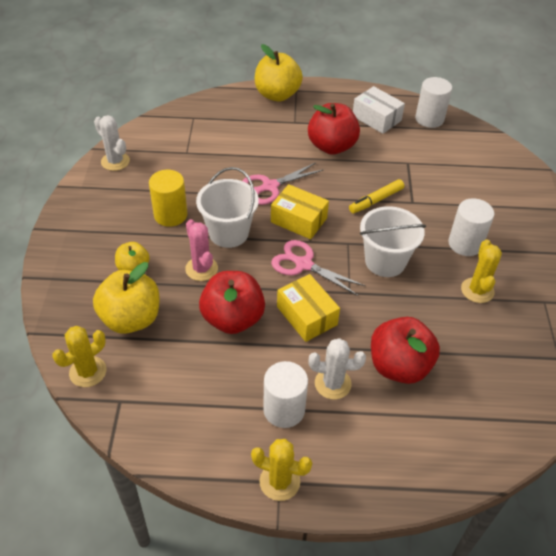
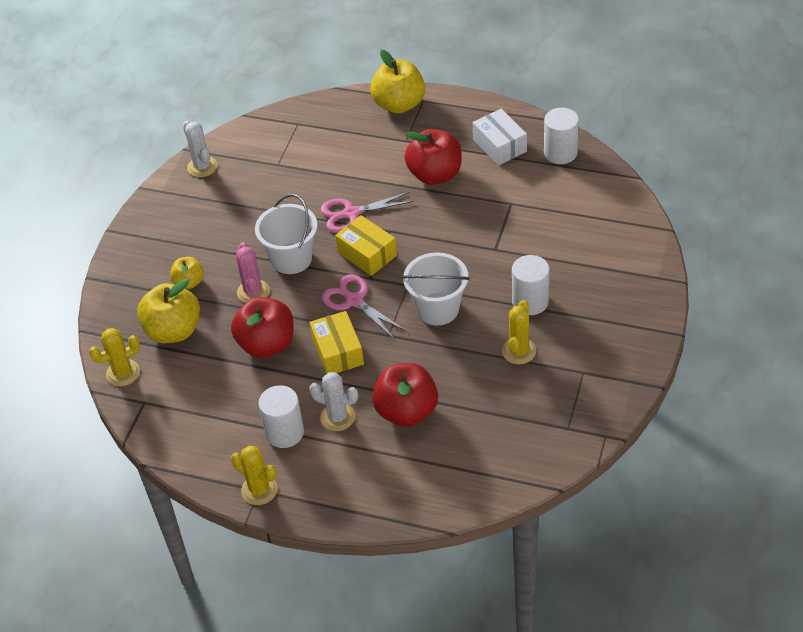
camera: 20 degrees right, 0 degrees up
(170, 215) = (240, 232): yellow cylinder -> none
(376, 200) = (456, 242): yellow marker -> none

